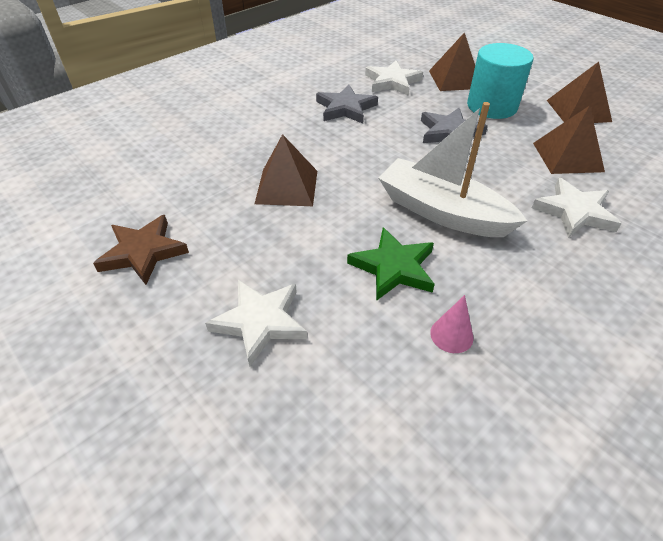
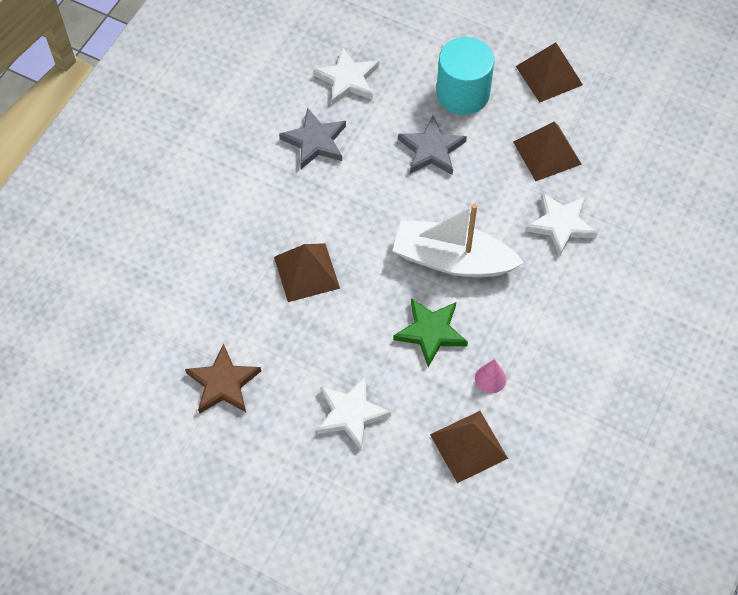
camera: 20 degrees left, 15 degrees up
(455, 79) = (413, 55): brown pyramid -> brown pyramid (468, 446)

